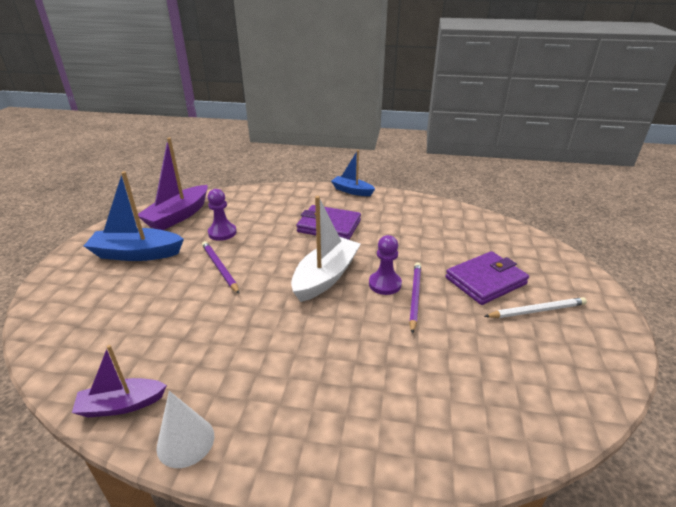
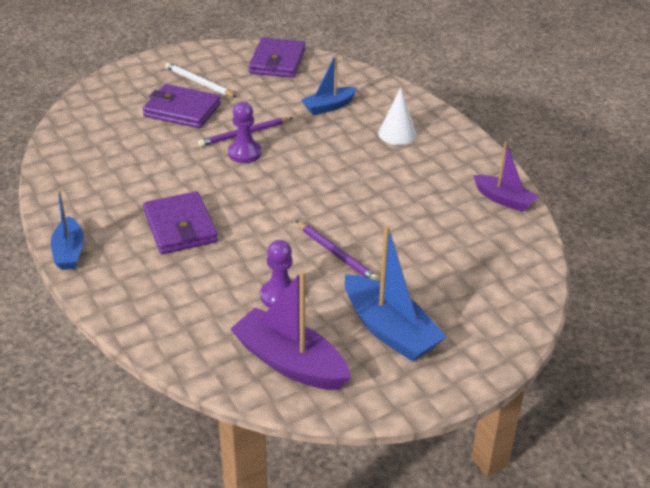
camera: 130 degrees left, 5 degrees up
(178, 216) = (290, 362): purple boat -> purple boat turned 135 degrees counterclockwise
(185, 441) = (482, 161): white cone -> white cone (397, 134)
(219, 268) = (336, 254): purple pencil -> purple pencil turned 60 degrees counterclockwise
(326, 277) = (271, 186): white boat -> none
(416, 378) = (329, 106): none -> blue boat
(560, 393) = (277, 62): none -> purple wallet

